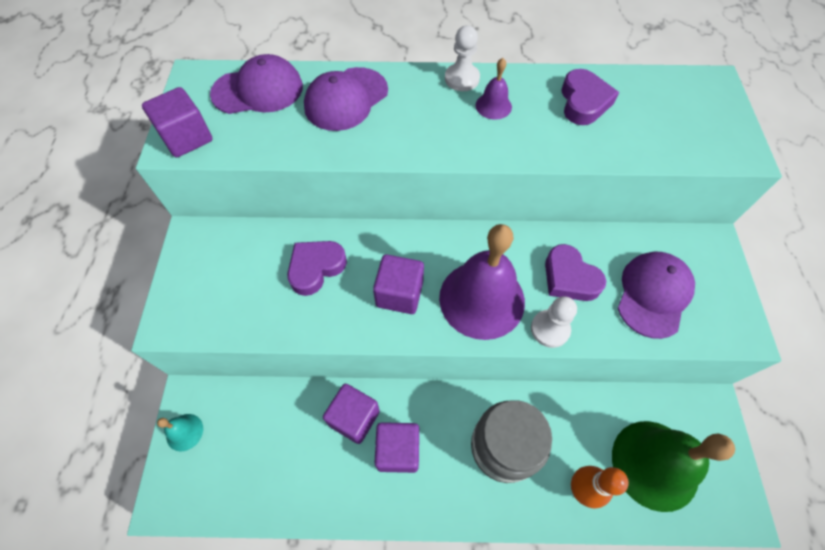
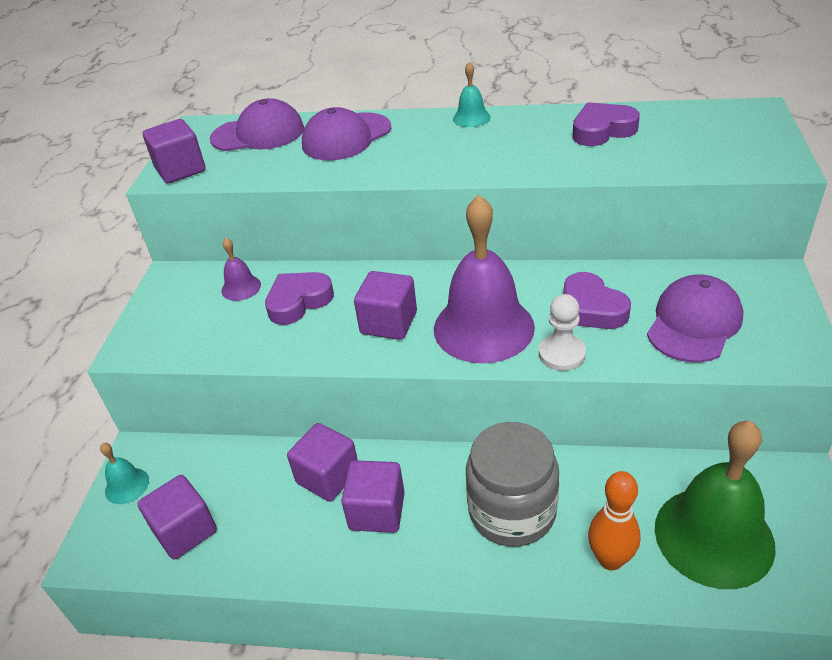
camera: 10 degrees right, 20 degrees down
(242, 476) = (185, 531): none -> purple cube
(462, 79) = (471, 118): white pawn -> turquoise bell
(493, 106) = (502, 137): purple bell -> purple bell (241, 287)
(583, 102) = (602, 130): purple heart -> purple heart turned 120 degrees counterclockwise

